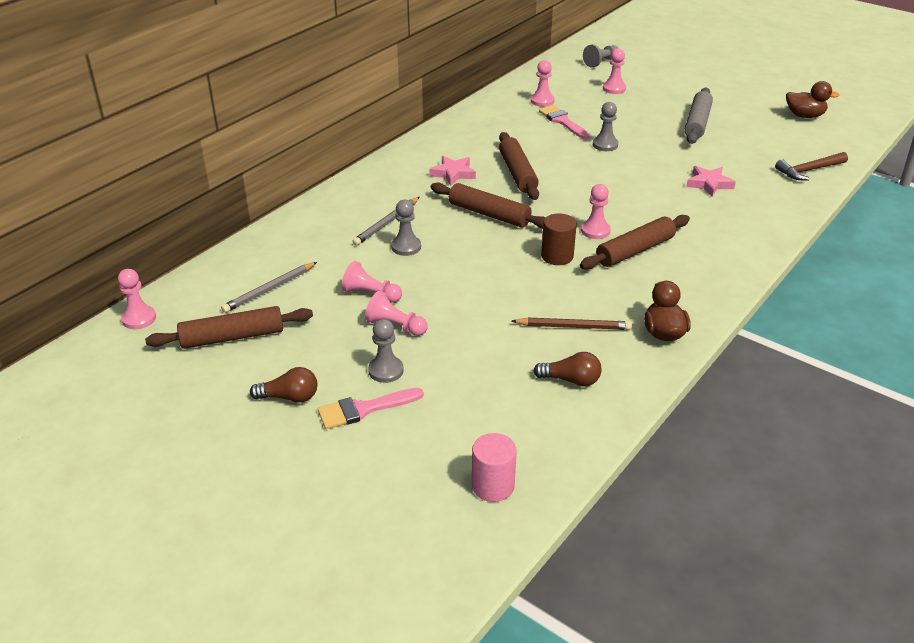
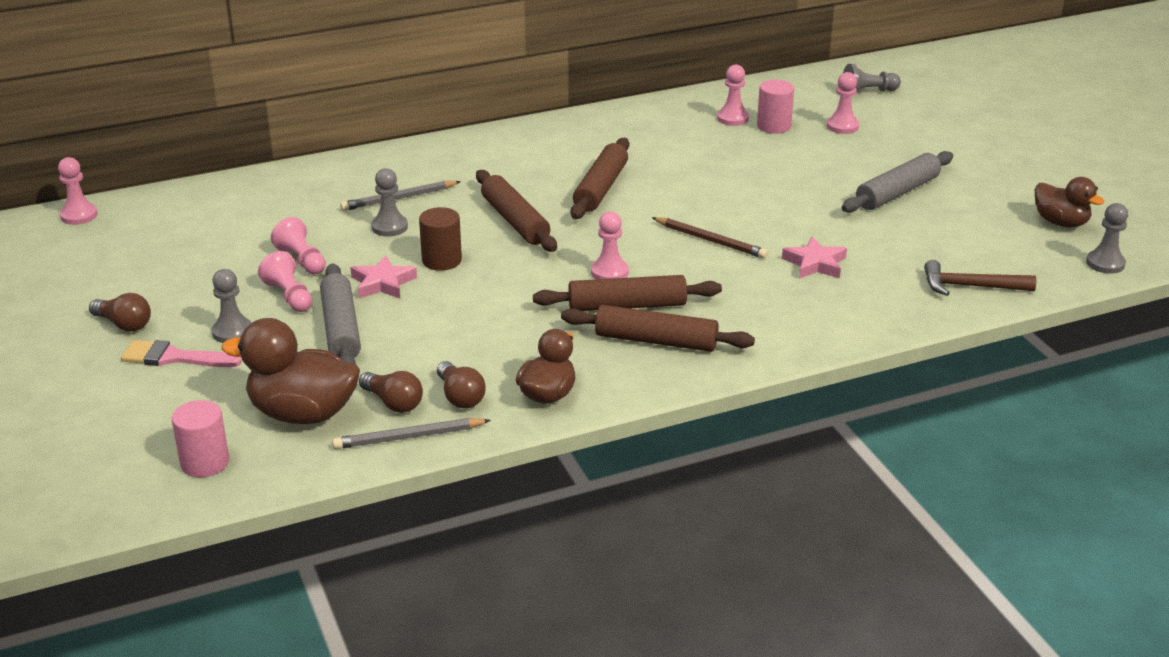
camera: 30 degrees right, 5 degrees down
(232, 337) = (136, 257): brown rolling pin -> brown rolling pin (656, 341)
(269, 289) = (216, 226): grey pencil -> grey pencil (409, 437)
(453, 173) = (529, 169): pink star -> pink star (383, 283)
(465, 337) = (341, 329): none -> grey rolling pin
(517, 415) = (302, 414): none -> brown duck
(557, 256) = (533, 284): brown cylinder -> brown cylinder (441, 260)
(562, 121) = (727, 147): pink brush -> none
(573, 99) = (773, 126): none -> pink cylinder
(573, 327) = (461, 356): brown pencil -> brown pencil (710, 240)
(605, 145) = (744, 186): grey pawn -> grey pawn (1105, 263)
(610, 357) = (460, 397): none -> brown light bulb

